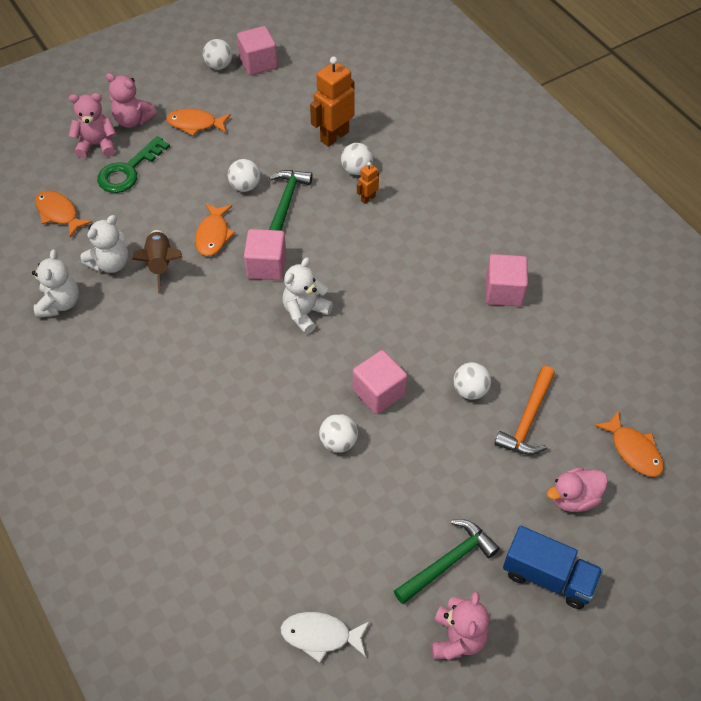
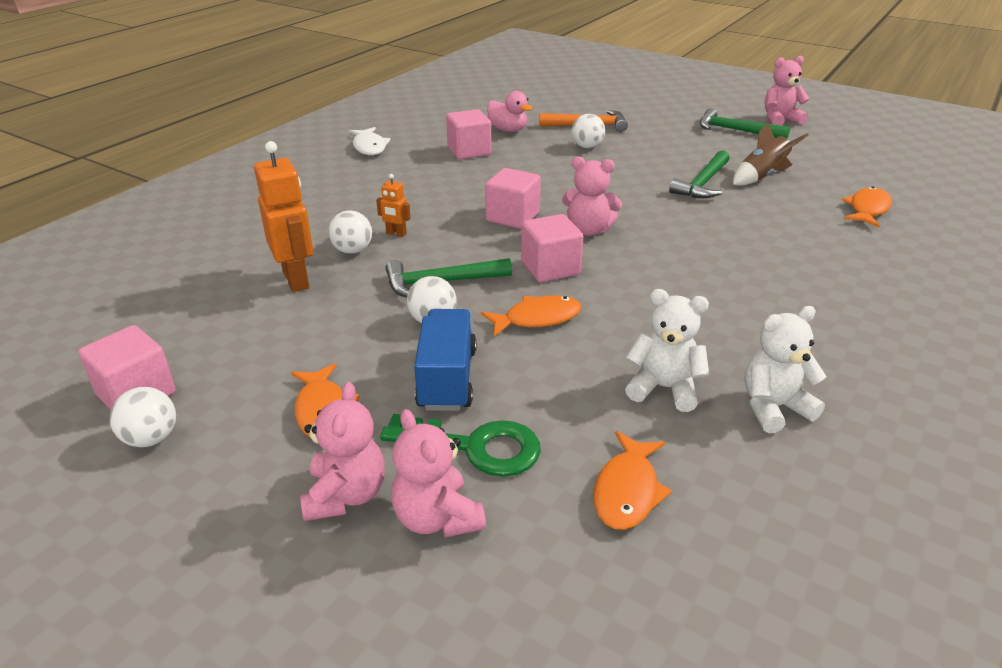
camera: 115 degrees left, 20 degrees down
(160, 264) = (622, 343): brown rocket -> brown rocket (761, 176)
(305, 313) = (588, 230): white teddy bear -> pink teddy bear
(320, 635) = (853, 157): white fish -> white fish (369, 147)
(334, 136) = (296, 279): orange robot -> orange robot turned 135 degrees counterclockwise
(338, 442) = (702, 183): white ball -> green hammer
(379, 392) = (634, 178): pink cube -> pink cube (512, 217)
(548, 577) = (699, 104): blue truck -> blue truck (447, 379)
(574, 498) = (633, 105): pink duck -> pink duck (508, 130)
(633, 450) = (572, 95): orange fish -> orange fish (867, 209)

